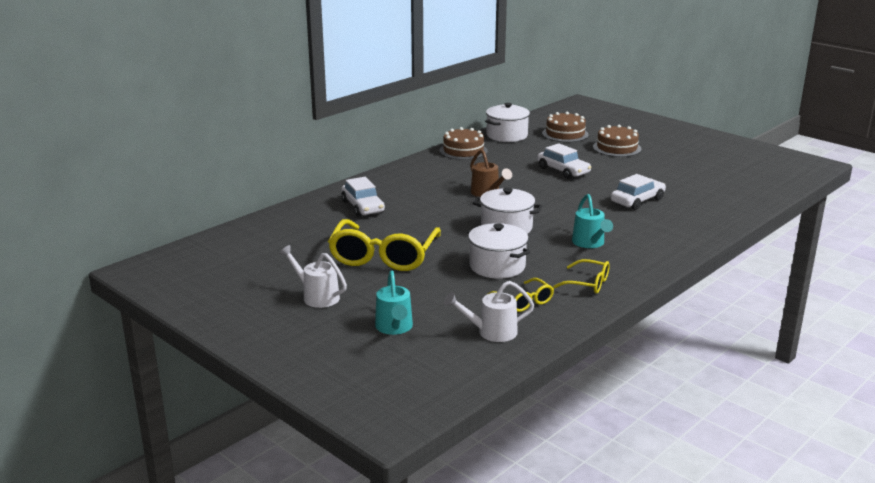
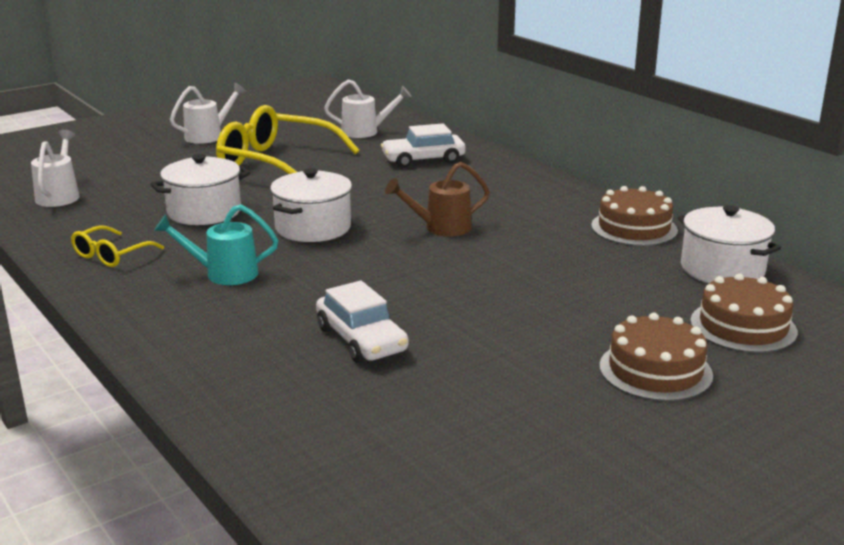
camera: 100 degrees right, 0 degrees up
(297, 232) = (366, 132): none -> white watering can
(394, 328) = (115, 159): turquoise watering can -> none
(524, 301) = (105, 216): yellow glasses -> none
(563, 171) = (526, 295): white car -> none

